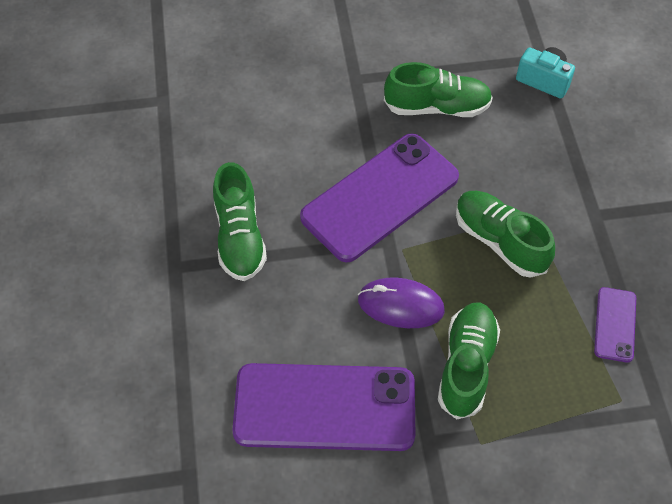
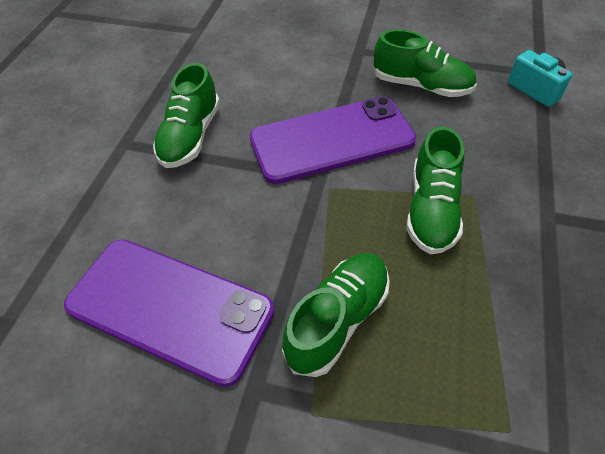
camera: 25 degrees right, 5 degrees down
(400, 305) = (300, 237): purple mouse -> none
(499, 241) = (431, 209): green shoe -> green shoe turned 150 degrees counterclockwise
(615, 324) = (532, 336): purple phone -> none

